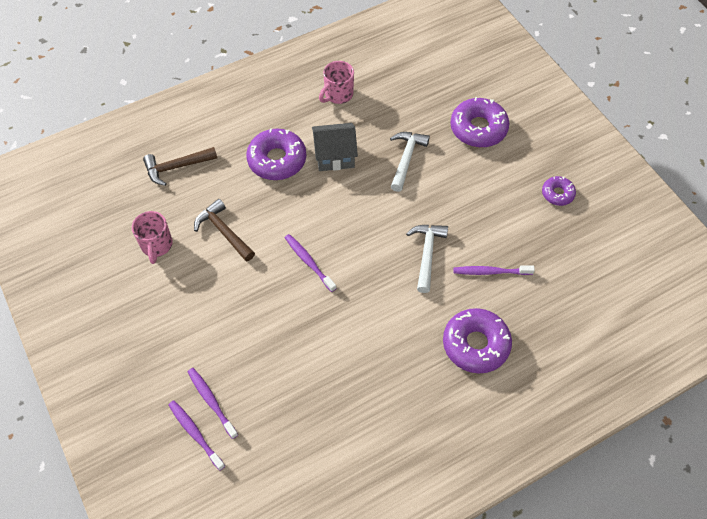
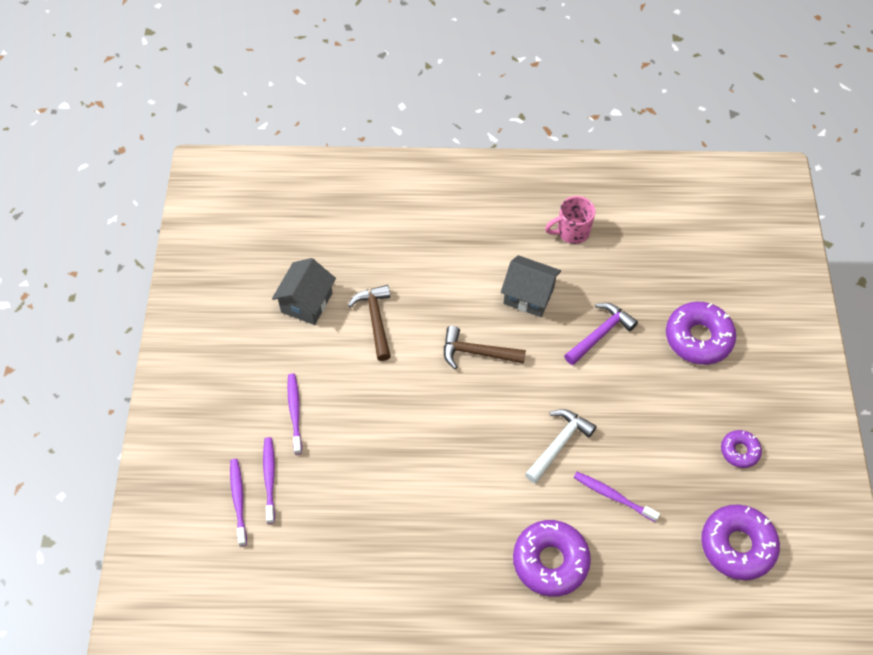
camera: 30 degrees right, 0 degrees up
(156, 245) = (306, 302): pink mug -> grey house
(177, 167) = (369, 233): brown hammer -> brown hammer (477, 352)
(277, 160) = (469, 272): purple donut -> purple donut (737, 545)
(309, 262) = (437, 391): purple toothbrush -> purple toothbrush (295, 412)
(406, 159) = (600, 334): white hammer -> purple hammer

